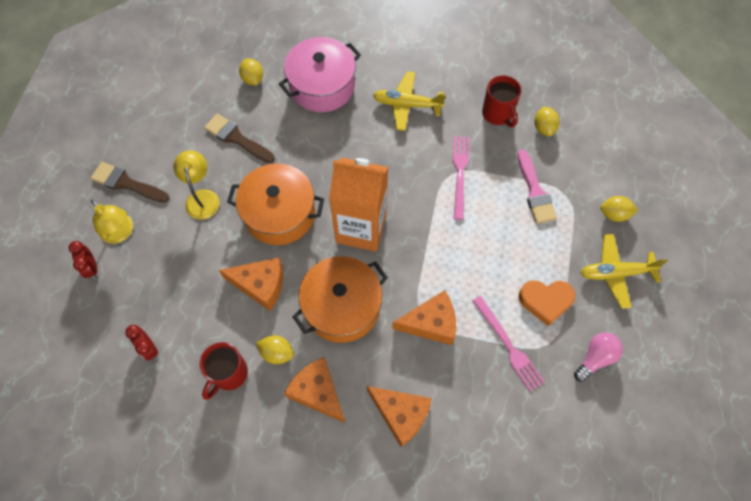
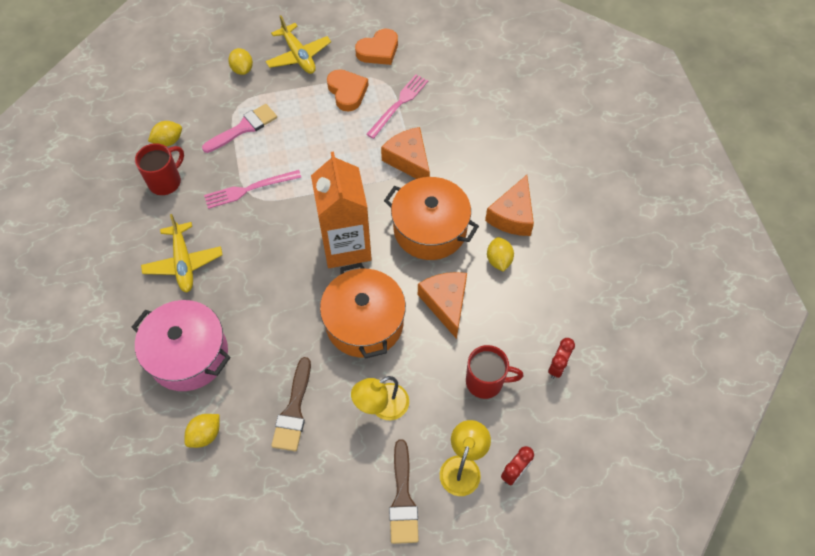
camera: 115 degrees left, 5 degrees down
(229, 374) = (538, 288): red mug -> red mug (486, 382)
(401, 414) = (494, 153): orange cheese -> none
(595, 358) = (378, 51): pink light bulb -> orange heart

